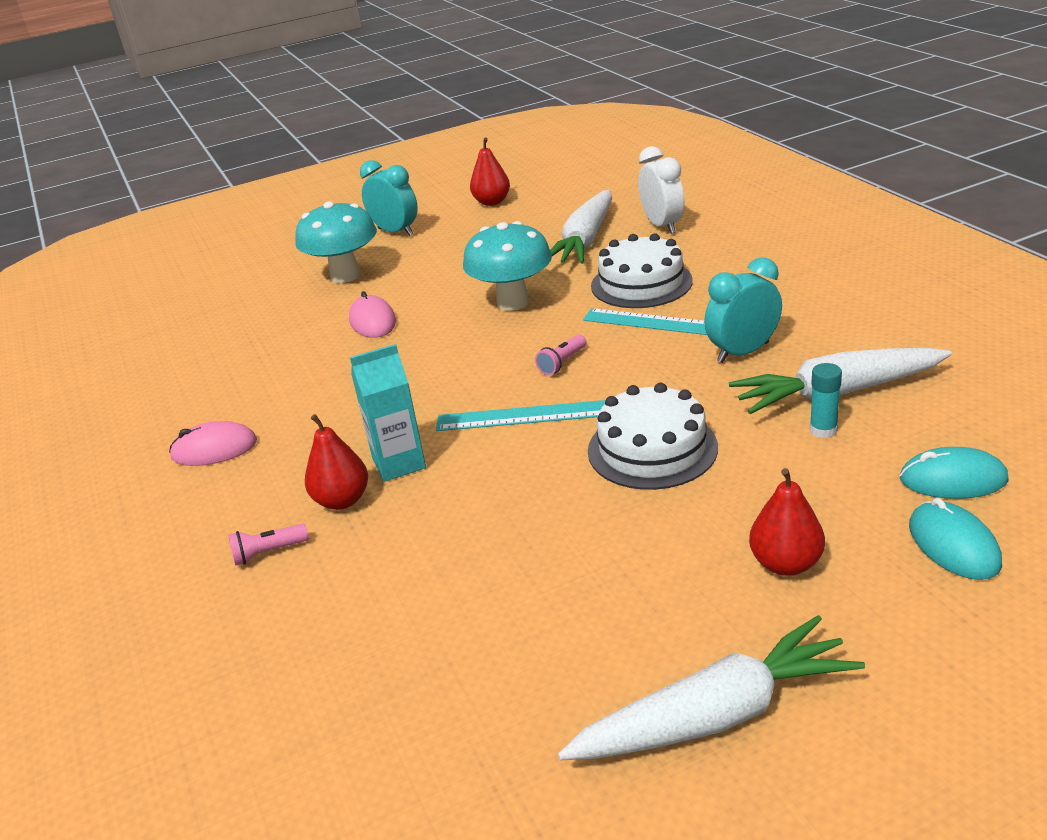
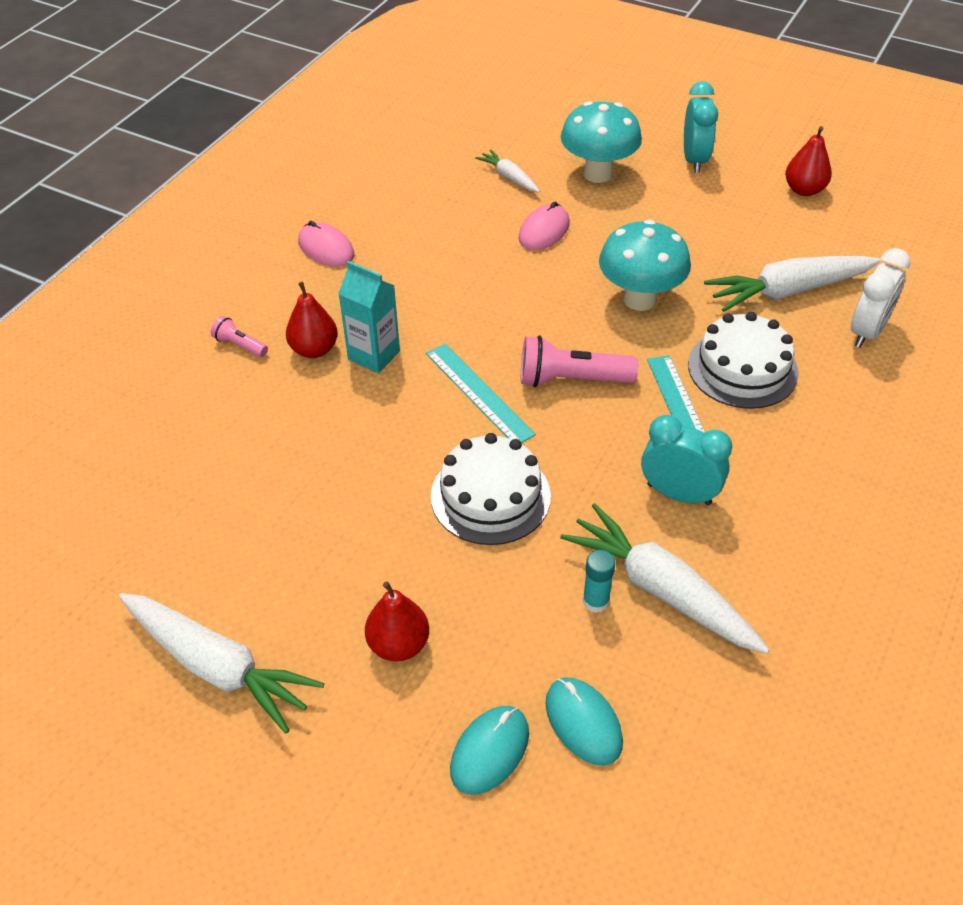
camera: 50 degrees right, 15 degrees up
(283, 318) = (509, 177): none -> white carrot
(562, 363) = (571, 379): pink flashlight -> pink flashlight, size x1.89

